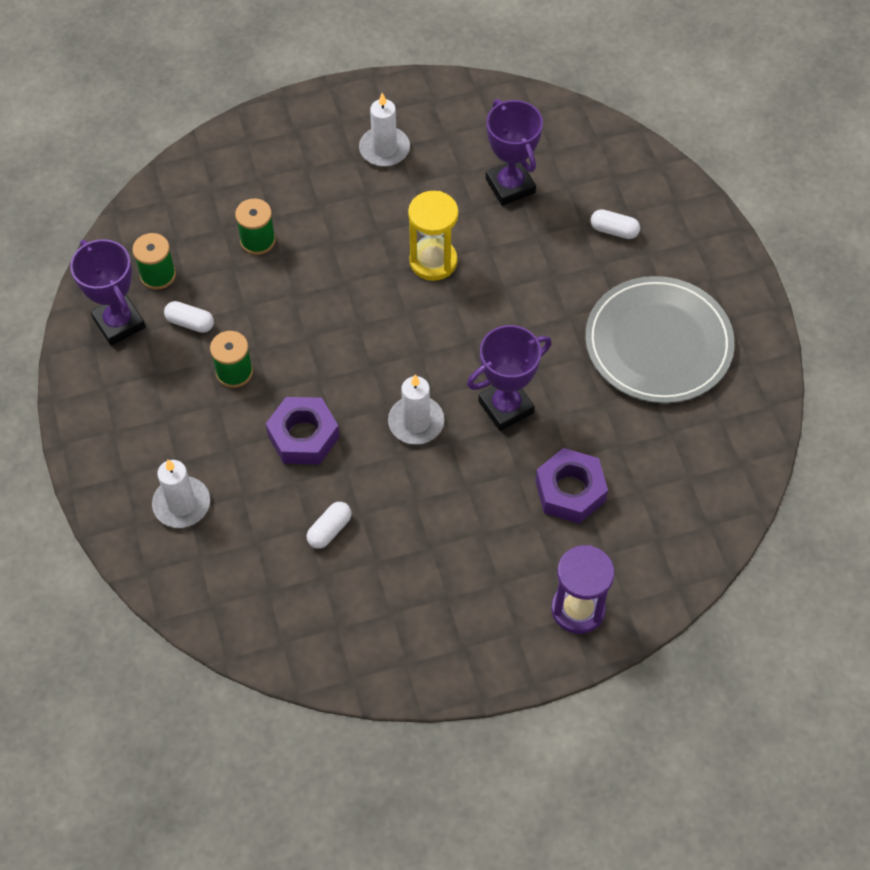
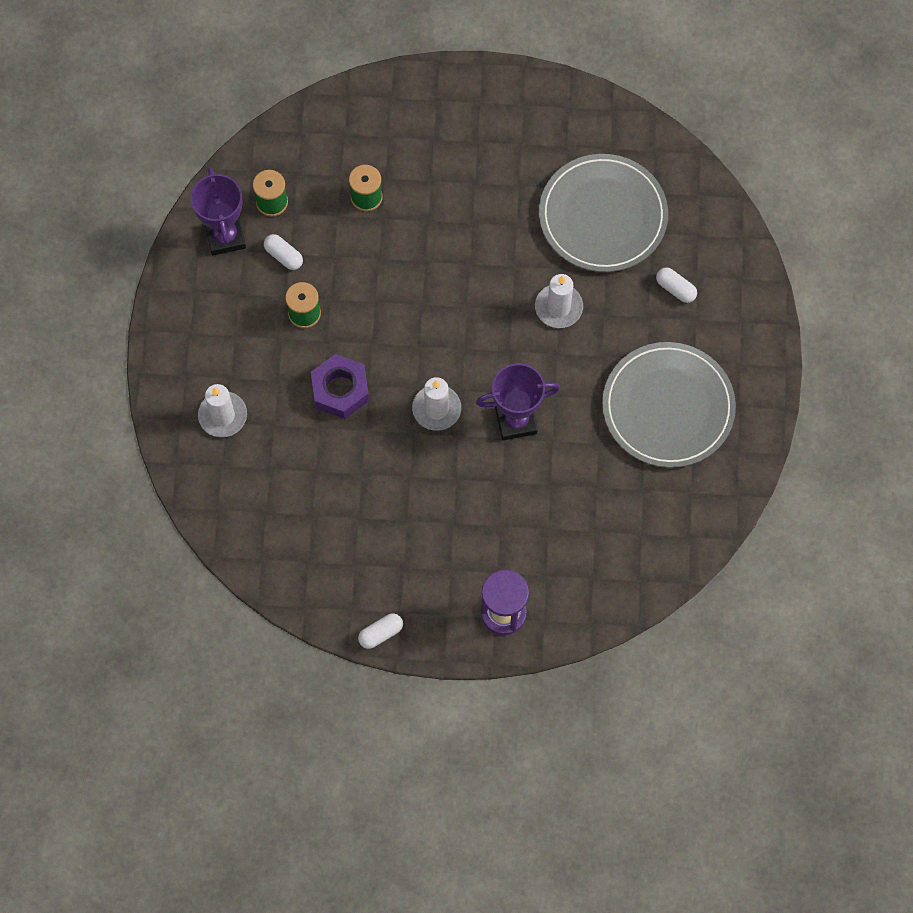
camera: 20 degrees right, 10 degrees up
(329, 530) = (332, 478): white capsule -> white capsule (381, 633)
(384, 149) = (507, 143): white candle -> white candle (558, 307)
(433, 261) = (507, 266): yellow hourglass -> none
(510, 186) = (603, 216): purple trophy -> grey plate
(570, 491) = (538, 512): purple nut -> none

